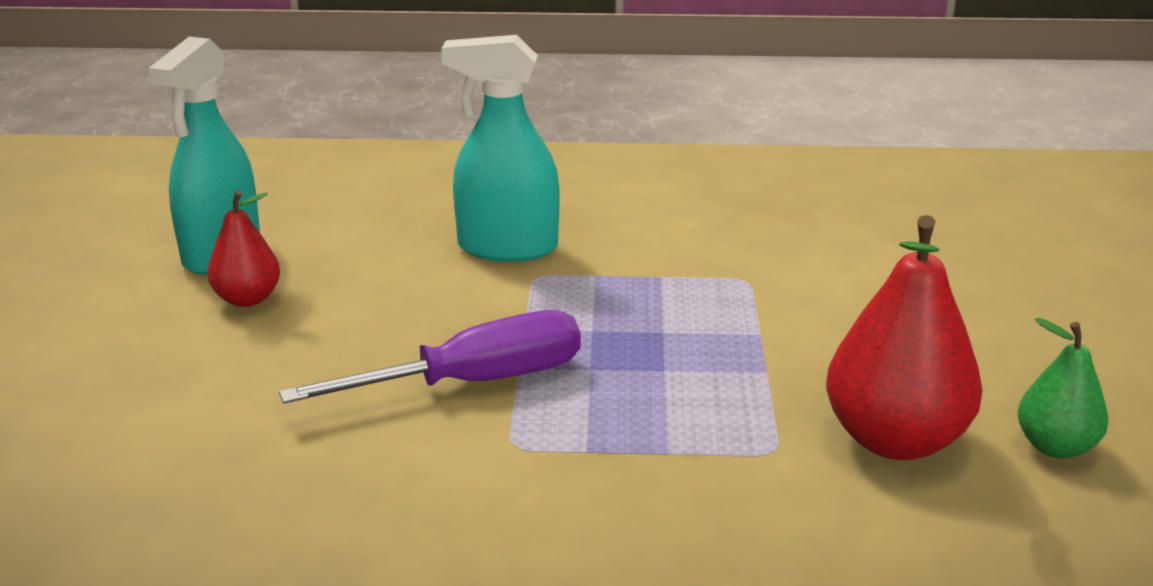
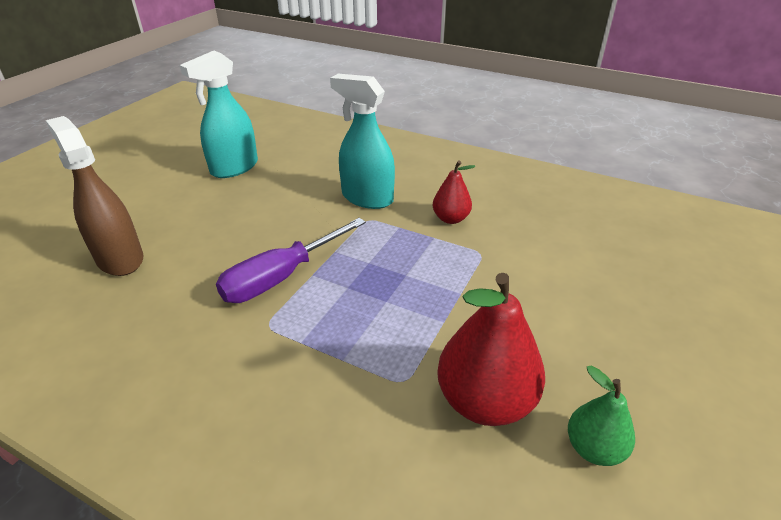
camera: 25 degrees right, 10 degrees up
(152, 430) = (120, 259): none -> brown spray bottle
(247, 299) = (223, 196): red pear -> red pear (451, 219)
(473, 382) = (281, 277): purple screwdriver -> purple screwdriver turned 135 degrees clockwise

